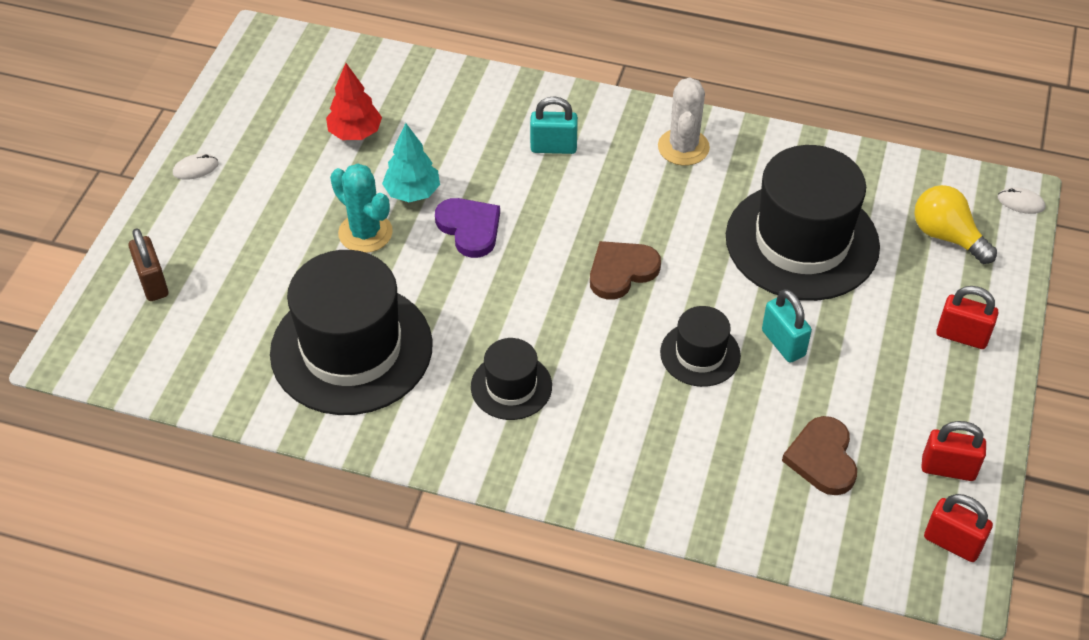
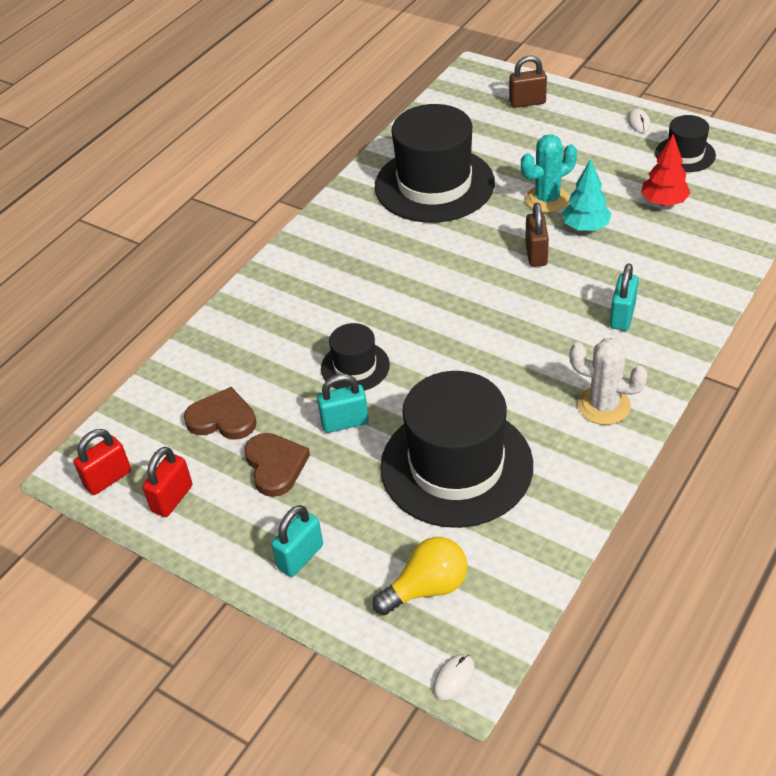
camera: 110 degrees right, 5 degrees down
(470, 228) = (536, 254): purple heart -> brown padlock
(511, 386) = (368, 257): black hat -> black hat (685, 154)
(621, 271) = (460, 335): brown heart -> brown heart (275, 465)
(962, 336) = (300, 557): red padlock -> turquoise padlock

